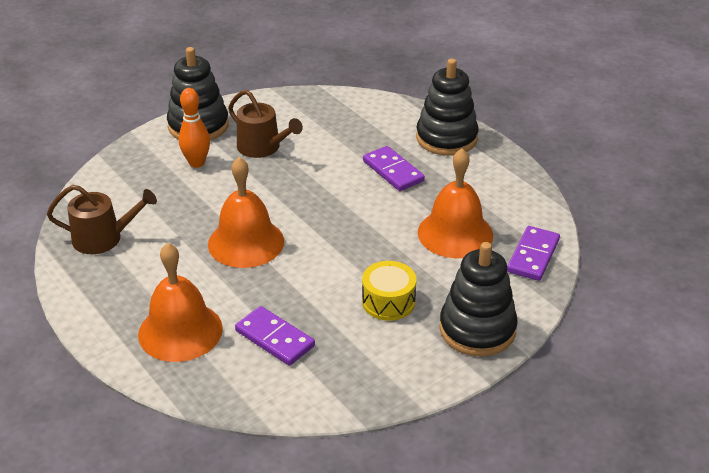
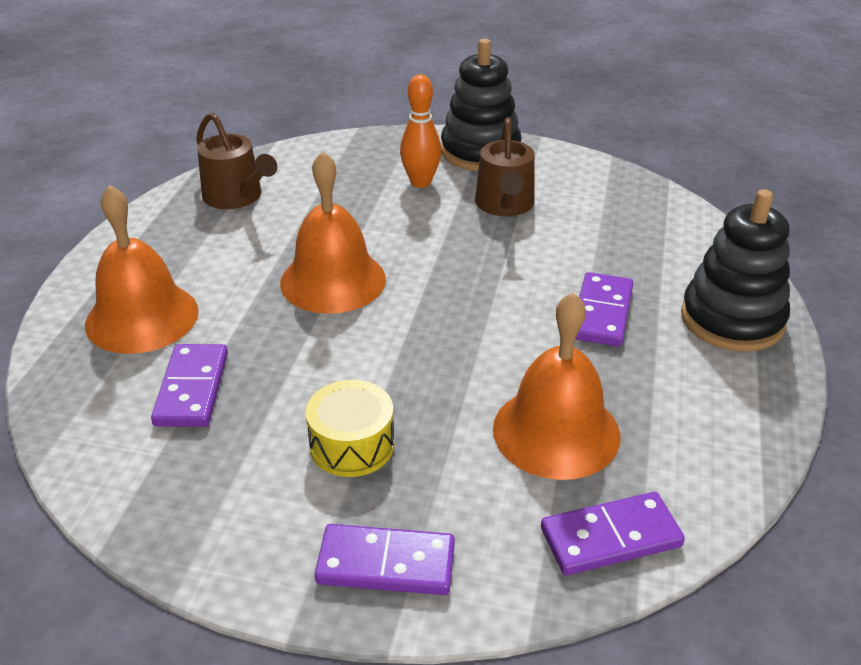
camera: 50 degrees right, 0 degrees up
(477, 329) = (386, 563): black stacking toy -> purple domino

